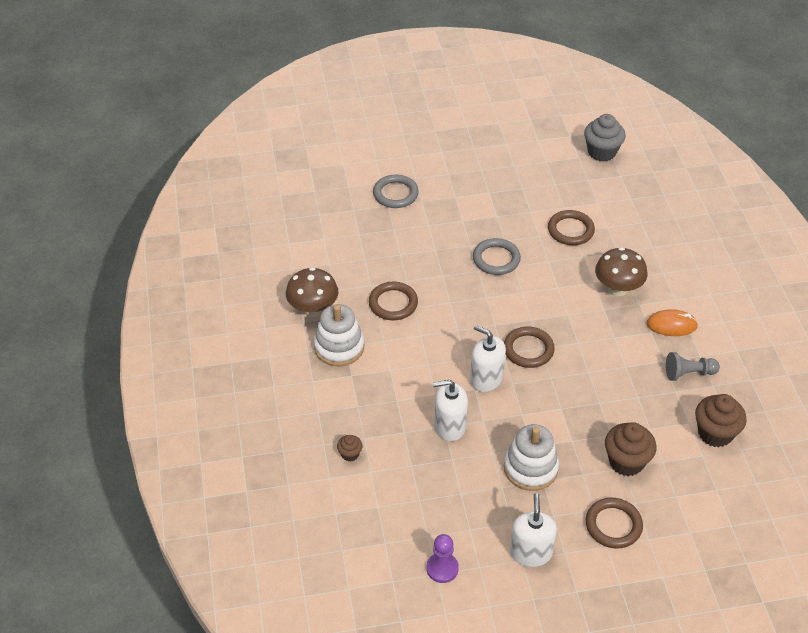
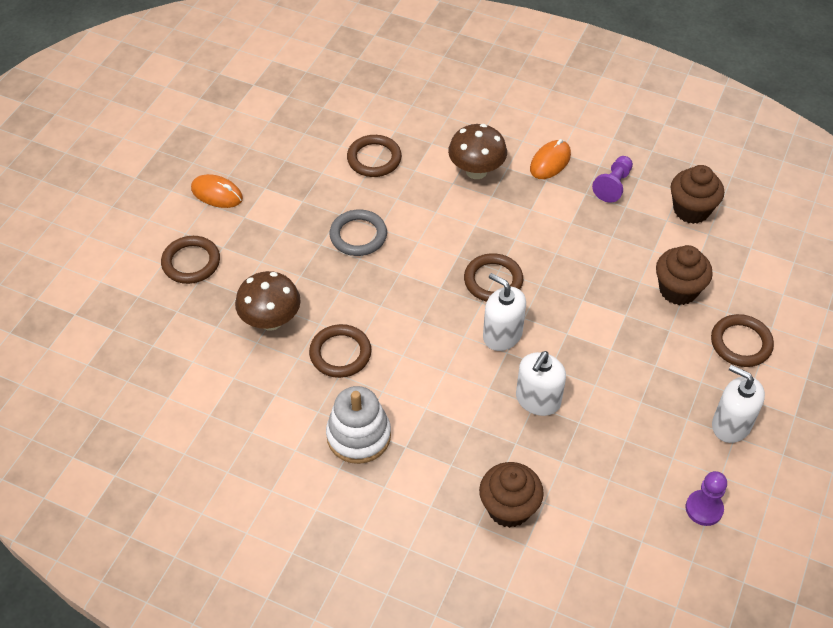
camera: 55 degrees left, 5 degrees up
(313, 309) = (285, 429): brown mushroom -> brown mushroom (271, 320)
(350, 454) = (509, 508): brown cupcake -> brown cupcake, size x1.99
(395, 194) = (191, 262): grey ring -> brown ring
(460, 173) = (217, 194): none -> orange mouse
(486, 379) = (502, 335): white soap dispenser -> white soap dispenser turned 60 degrees clockwise
(530, 468) = (635, 366): white stacking toy -> none
(602, 152) = (298, 76): grey cupcake -> none
(688, 373) = (613, 185): grey pawn -> purple pawn

